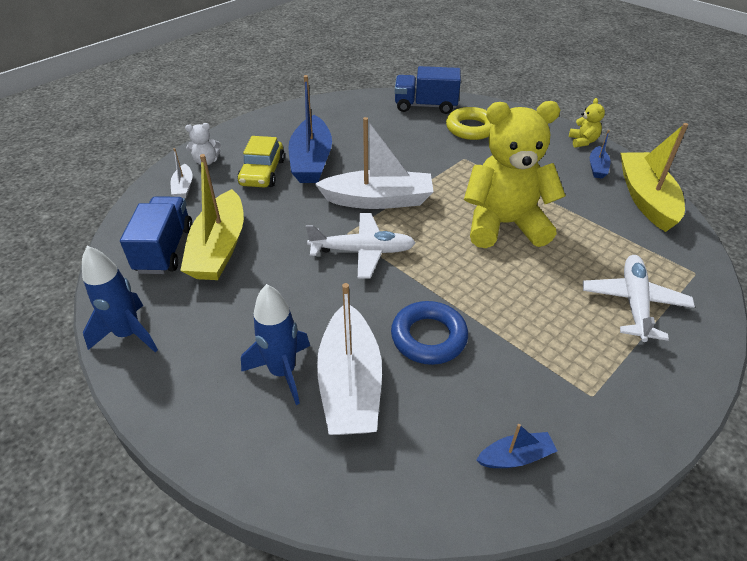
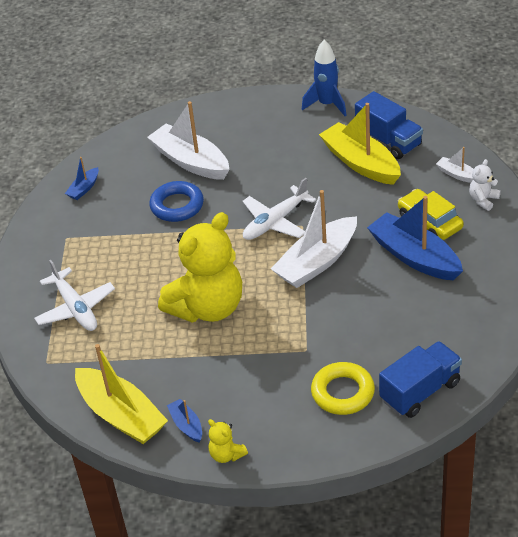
camera: 140 degrees right, 0 degrees up
(282, 372) = (229, 144): blue rocket -> none

